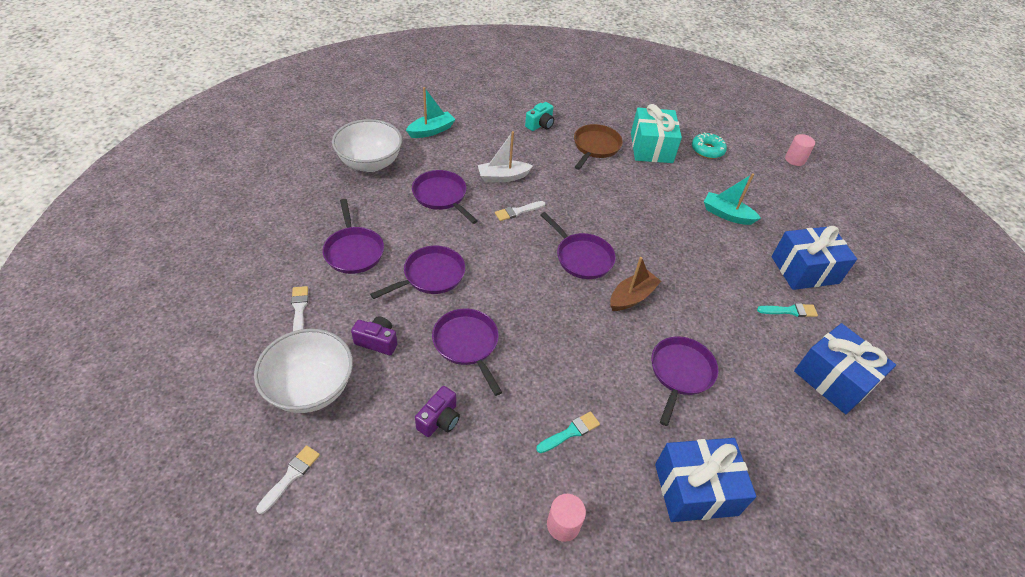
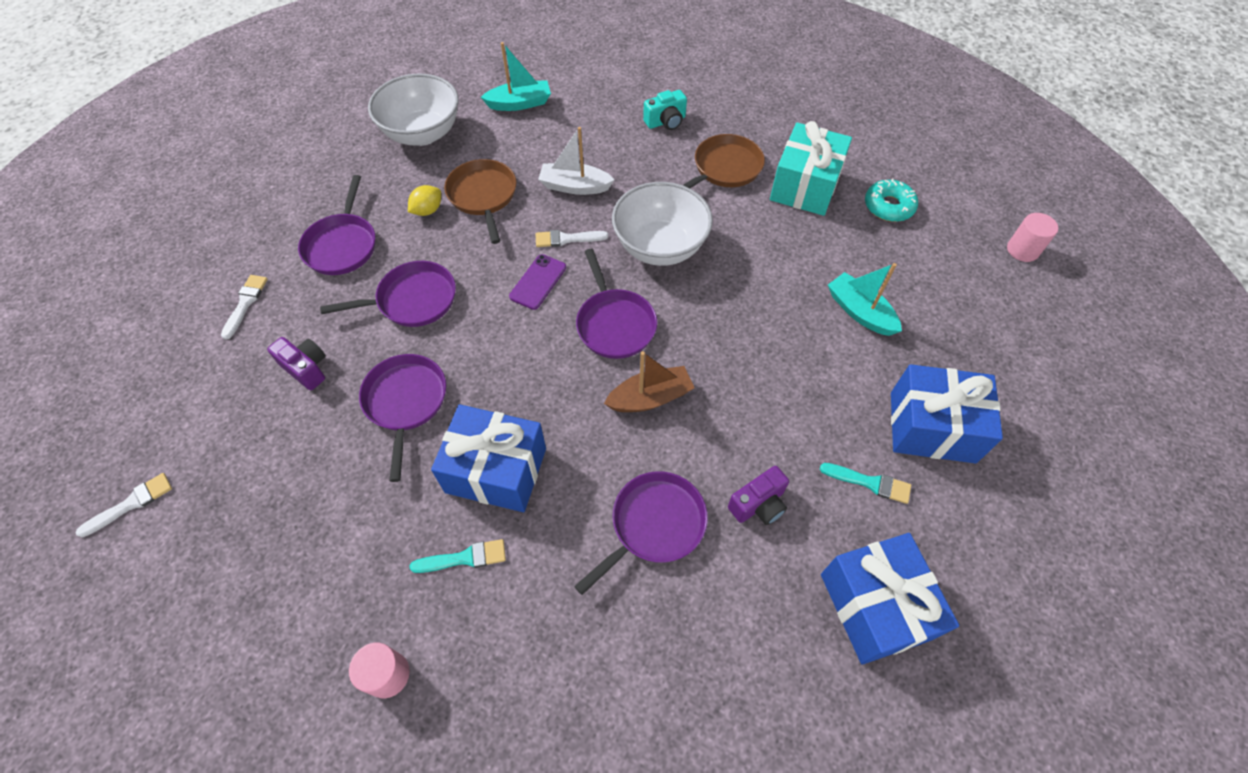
camera: 25 degrees right, 10 degrees up
(311, 388) = (206, 405): white bowl -> white bowl (660, 247)
(406, 214) = (427, 210): none -> yellow lemon
(439, 420) = (321, 489): purple camera -> purple camera (758, 504)
(441, 196) = (483, 196): purple pan -> brown pan
(514, 243) = (538, 282): none -> purple phone
(695, 489) = (580, 692): blue gift -> blue gift (496, 470)

